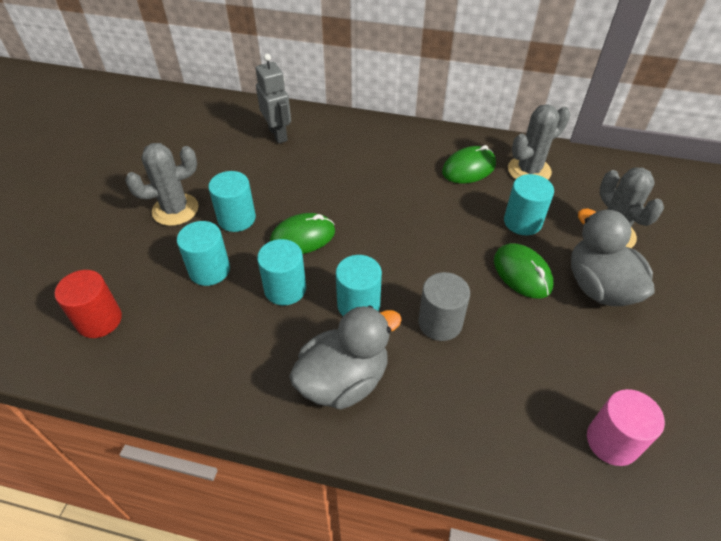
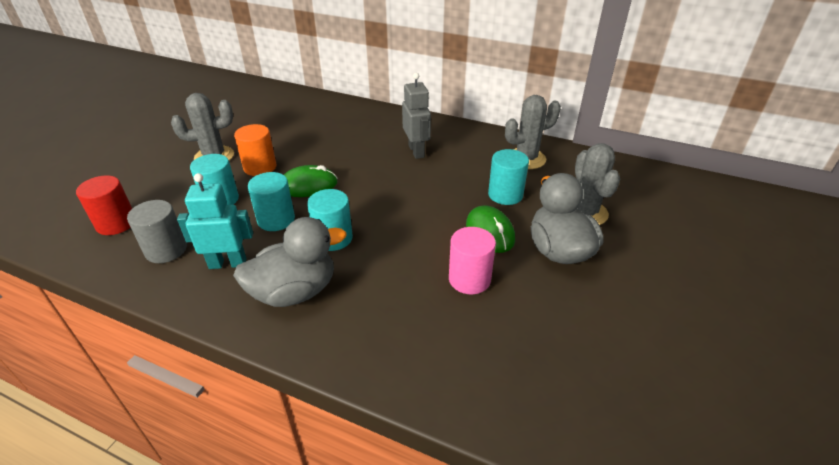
camera: 10 degrees right, 10 degrees down
(236, 218) = (260, 167): turquoise cylinder -> orange cylinder
(254, 355) = (228, 263): none -> turquoise robot
(278, 134) = (321, 115): grey robot -> grey robot (416, 151)
(440, 323) = (399, 260): grey cylinder -> grey cylinder (166, 250)
(469, 168) = (472, 152): green mouse -> none
(612, 441) = (525, 375): pink cylinder -> pink cylinder (469, 279)

